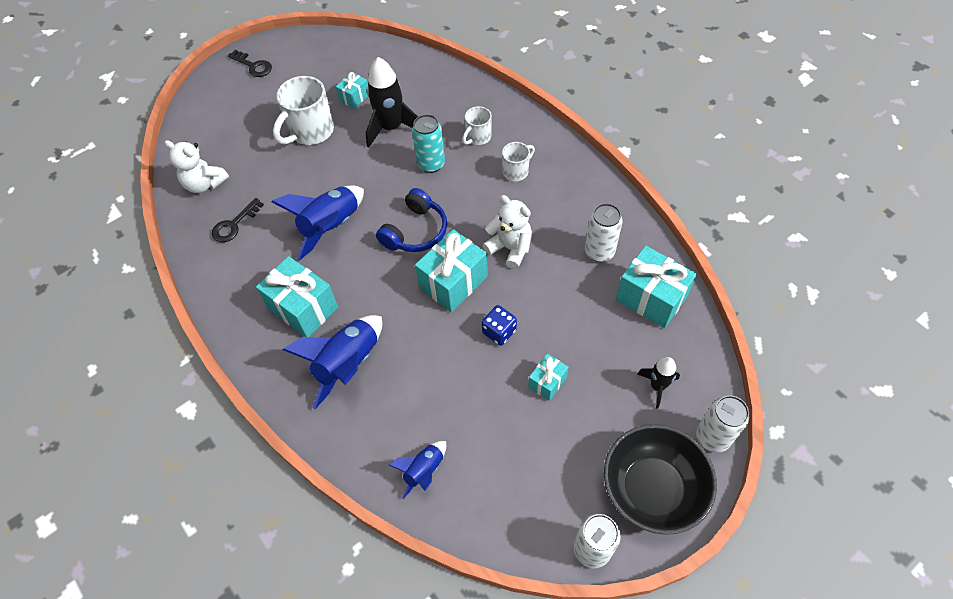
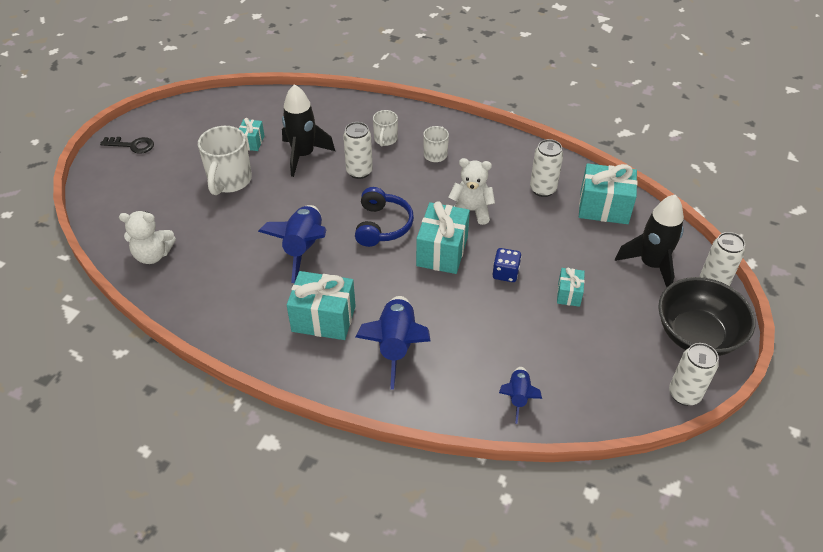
camera: 30 degrees left, 10 degrees down
(234, 224) = (208, 277): black key -> none
(431, 164) = (359, 171): turquoise can -> white can
(657, 386) = (651, 265): black rocket -> black rocket, size x1.78

